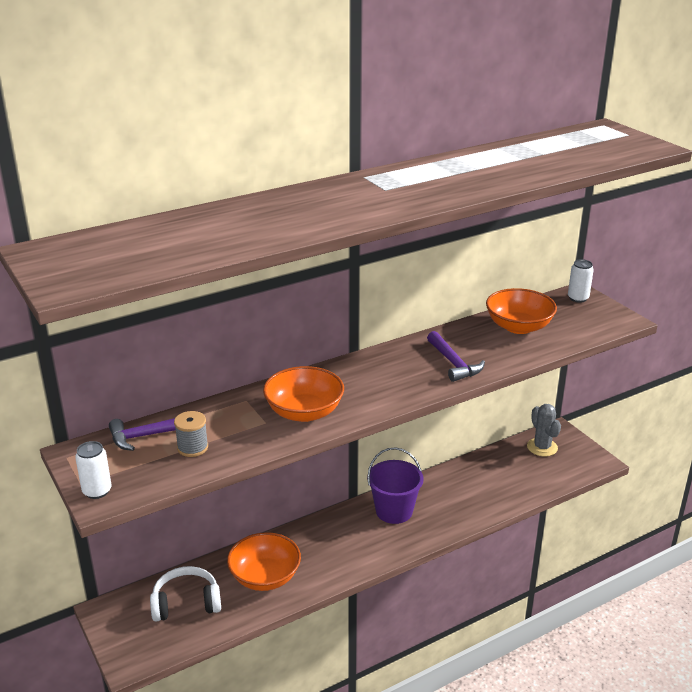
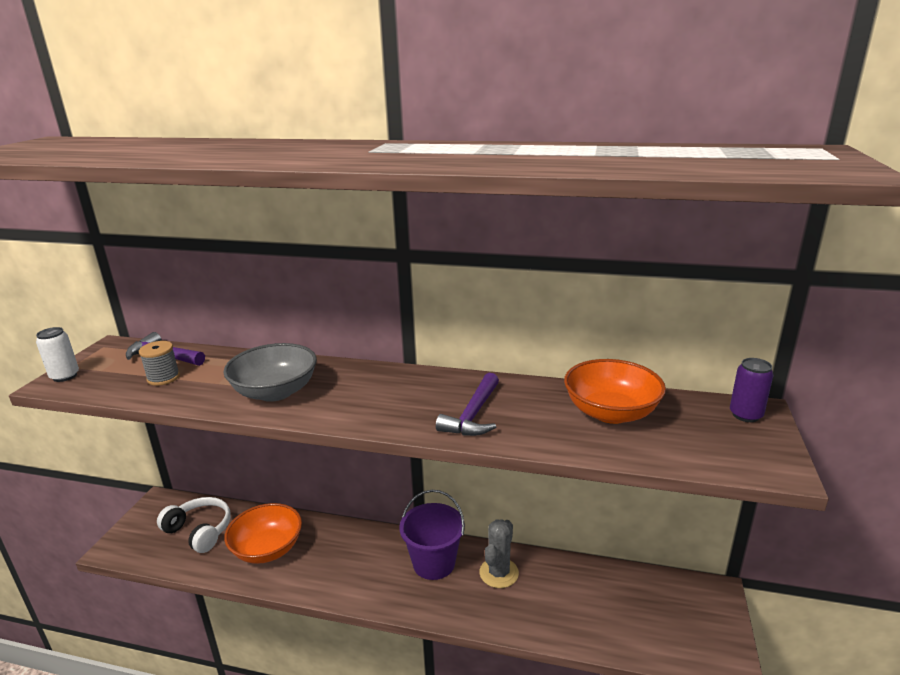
camera: 45 degrees right, 5 degrees down
(304, 412) = (275, 392): orange bowl -> grey bowl
(542, 447) = (670, 597): grey cactus -> grey cactus (499, 573)
(578, 298) = (745, 415): white can -> purple can

